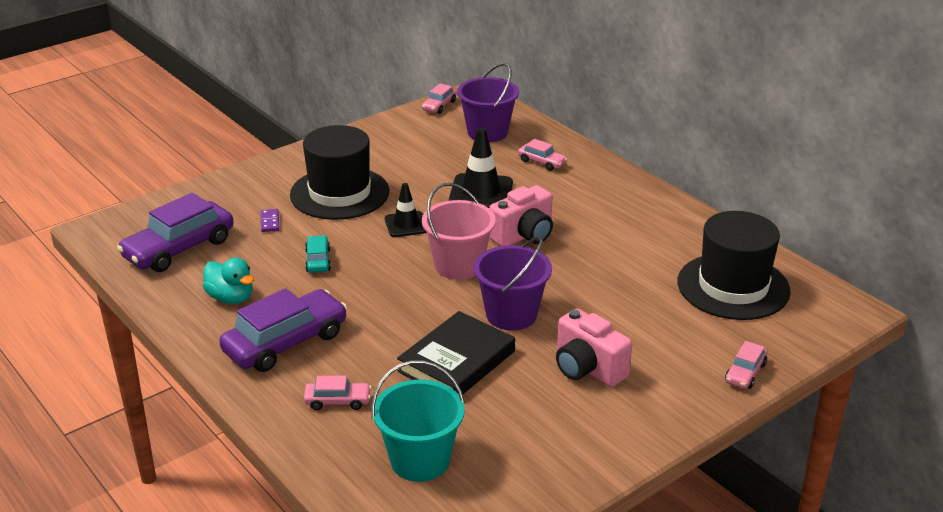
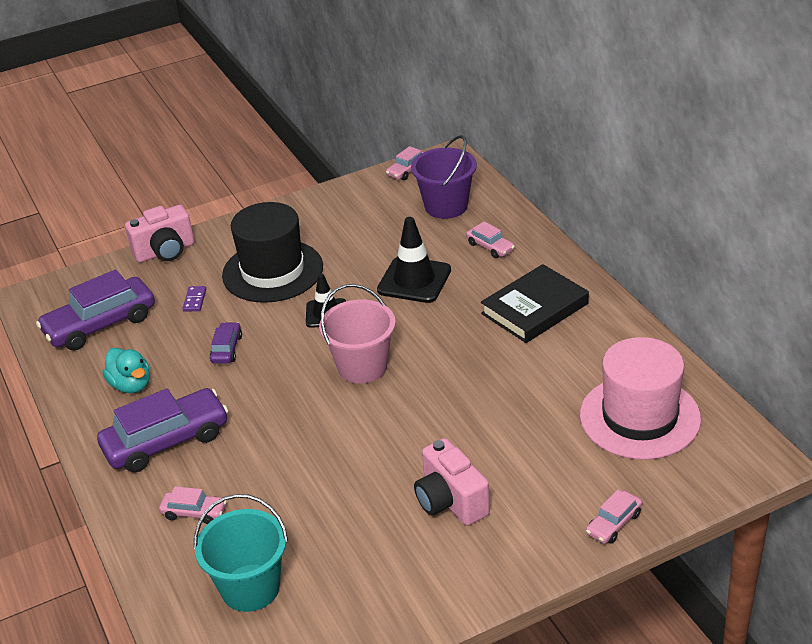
camera: 15 degrees right, 5 degrees up
(318, 260) = (226, 349): turquoise car -> purple car
(457, 361) = (323, 479): black book -> black book (534, 309)
(511, 315) = (395, 430): purple bucket -> none
(524, 236) = (440, 336): pink camera -> pink camera (165, 252)
(733, 286) = (640, 417): black hat -> pink hat

